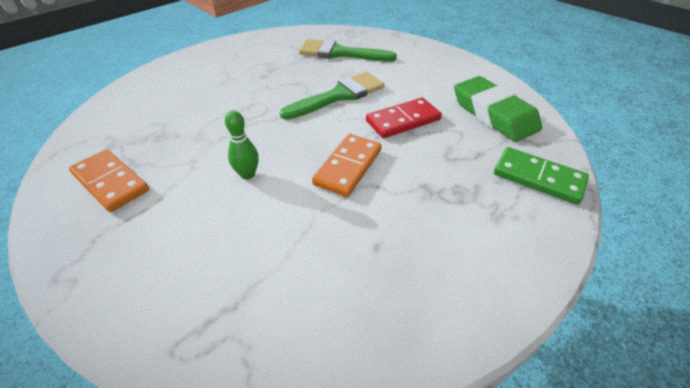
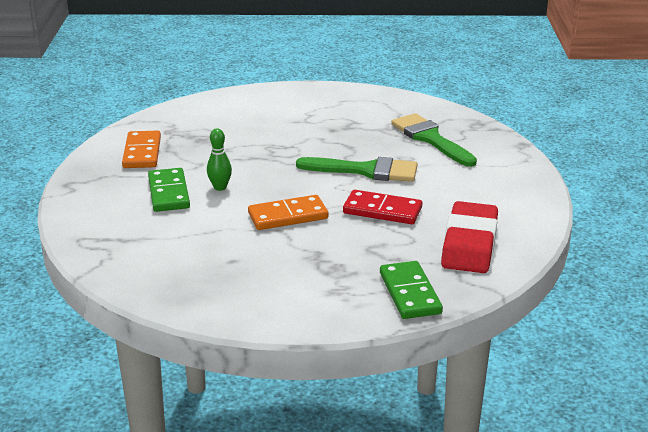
camera: 45 degrees right, 15 degrees down
(204, 211) = (168, 193): none -> green domino
(493, 114) = (469, 244): green eraser -> red eraser

